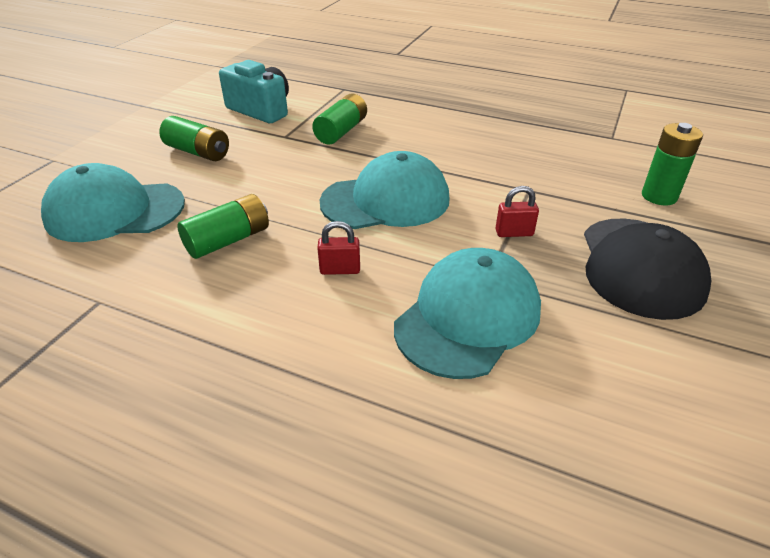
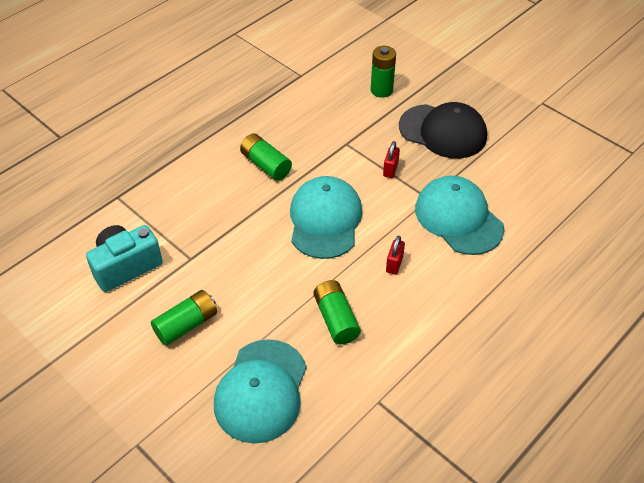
camera: 70 degrees left, 10 degrees up
(341, 131) = (204, 219): green battery -> green battery (266, 165)

